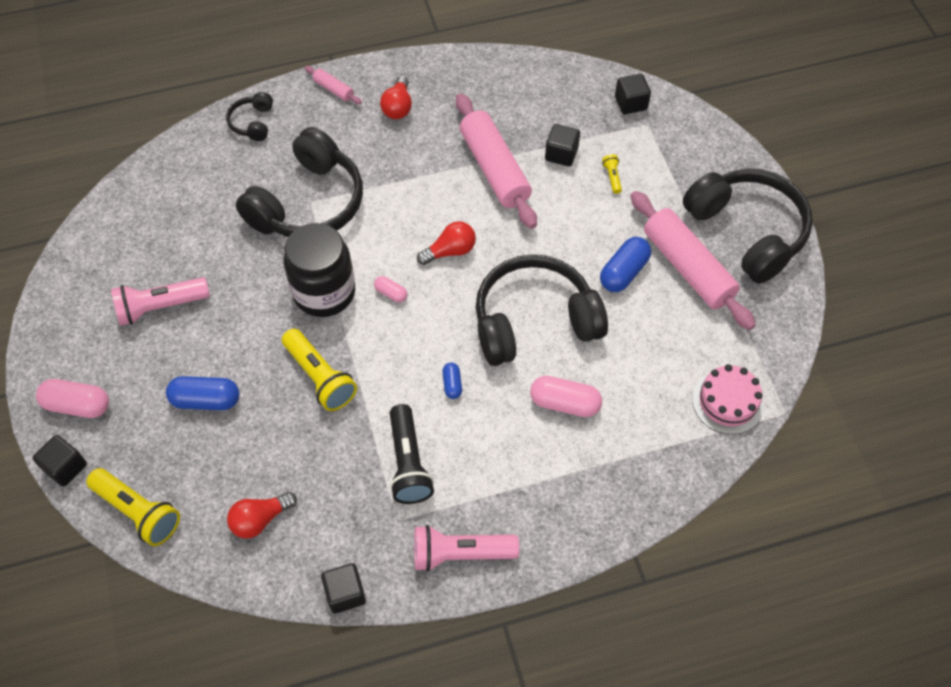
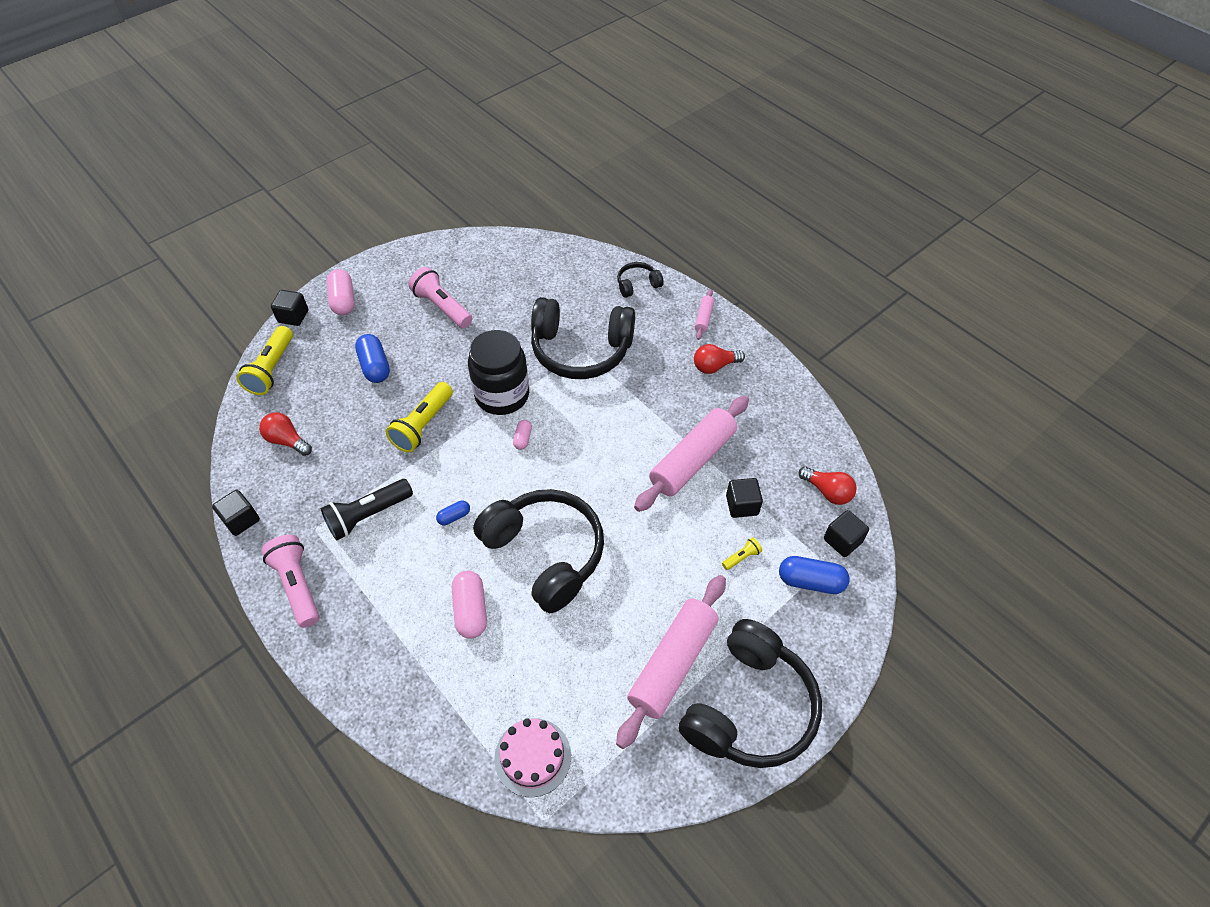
camera: 65 degrees right, 5 degrees down
(450, 251) = (586, 462): red light bulb -> red light bulb (827, 492)
(624, 272) = (636, 608): blue capsule -> blue capsule (810, 581)

